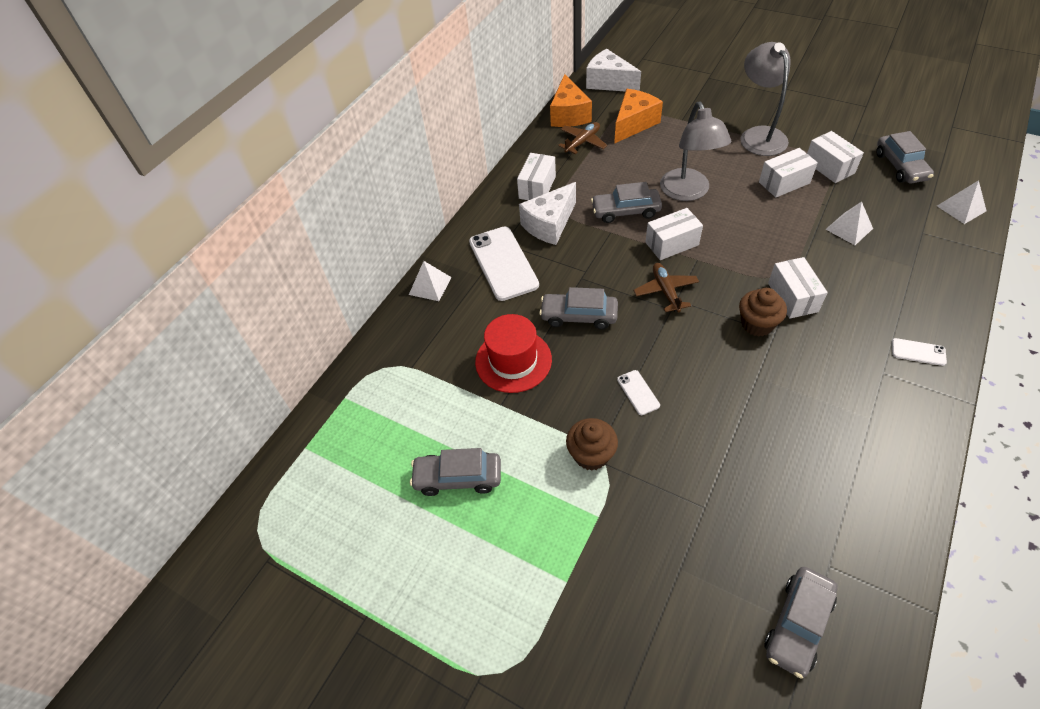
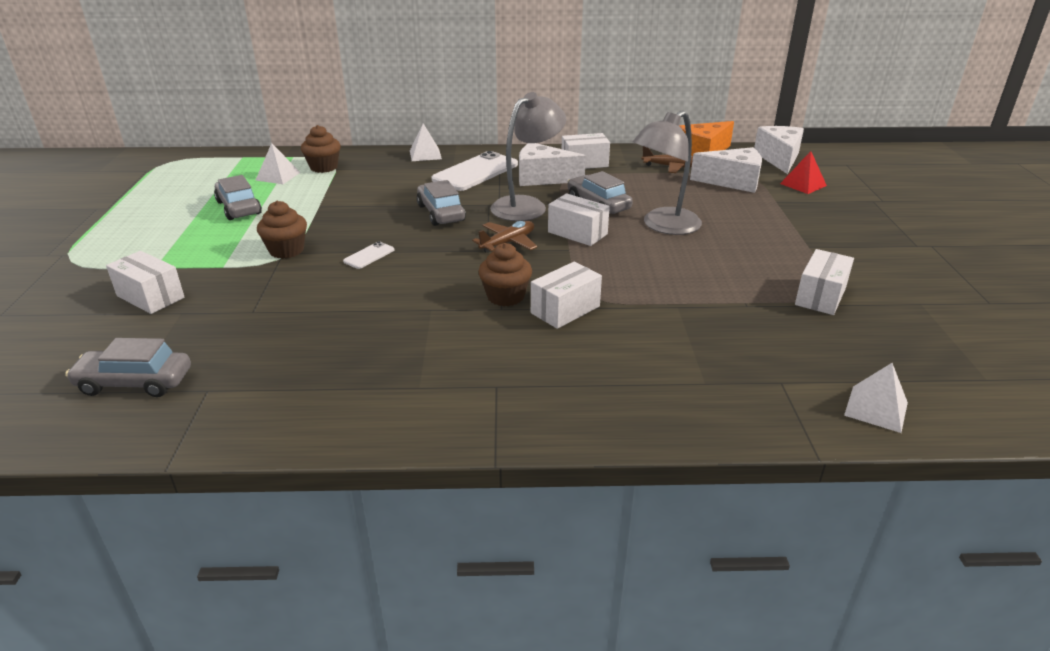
camera: 55 degrees right, 20 degrees down
(399, 377) = (324, 167): none -> brown cupcake
(513, 361) = (369, 200): red hat -> none
(634, 124) = (733, 182): orange cheese -> white cheese
(662, 94) = (803, 184): none -> red pyramid
(758, 135) = (814, 245): grey lamp -> grey lamp (527, 205)
(784, 183) = (750, 273): white box -> white box (150, 297)
(849, 229) = (721, 327): white pyramid -> white pyramid (278, 176)
(900, 166) = (897, 346): grey car -> none
(918, 352) = (551, 407): white phone -> none

